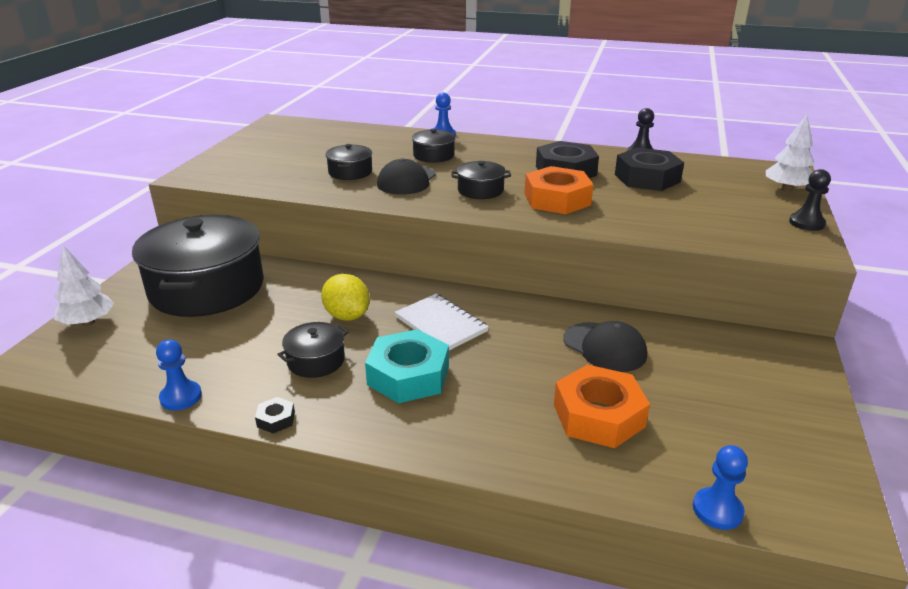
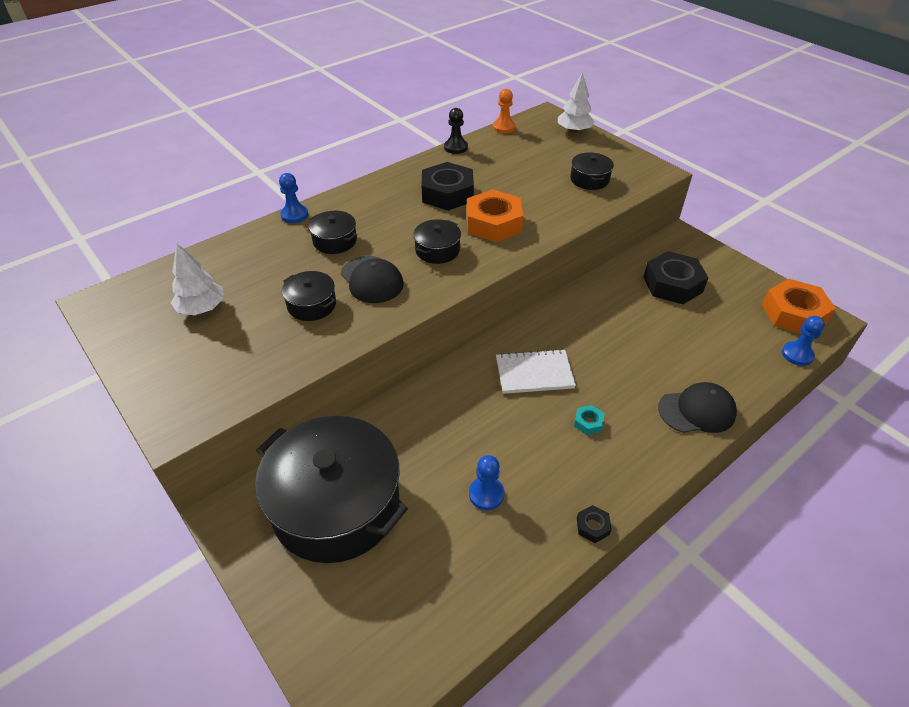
camera: 55 degrees left, 15 degrees up
(88, 322) = (315, 633): white tree -> white tree (202, 308)
(181, 397) = (517, 585): blue pawn -> blue pawn (486, 494)
(316, 361) = (529, 469): black pot -> black pot (589, 179)
(347, 316) = (476, 422): yellow lemon -> none
(408, 375) = (588, 422): turquoise nut -> turquoise nut, size x0.43
(598, 416) = (693, 353): orange nut -> orange nut (794, 314)
(604, 347) = (625, 309): black cap -> black cap (697, 411)
(647, 178) = (500, 168): black nut -> black nut (672, 284)
(716, 160) = (504, 127): none -> orange pawn
(806, 223) = (624, 152): black pawn -> none

